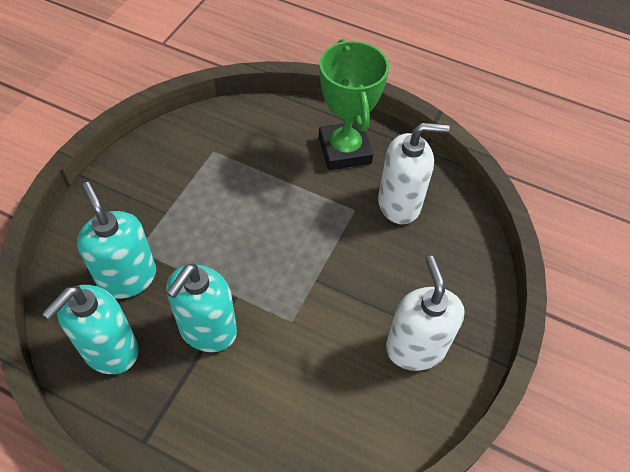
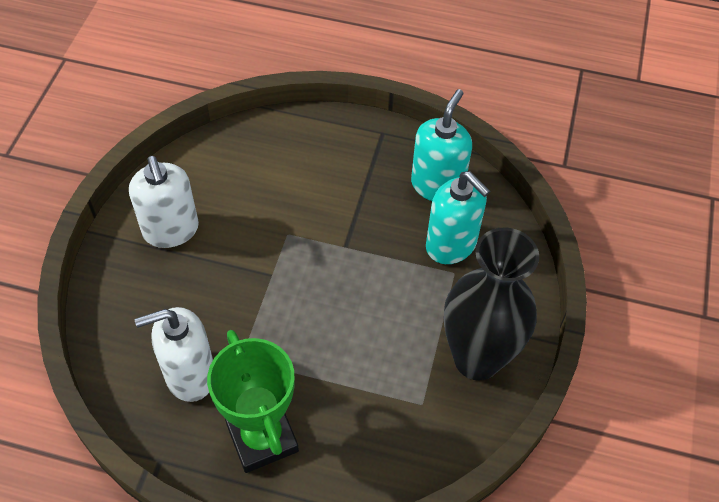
camera: 170 degrees right, 0 degrees up
(154, 174) = (477, 359): none -> black vase
(207, 330) = (361, 214): turquoise soap dispenser -> none

